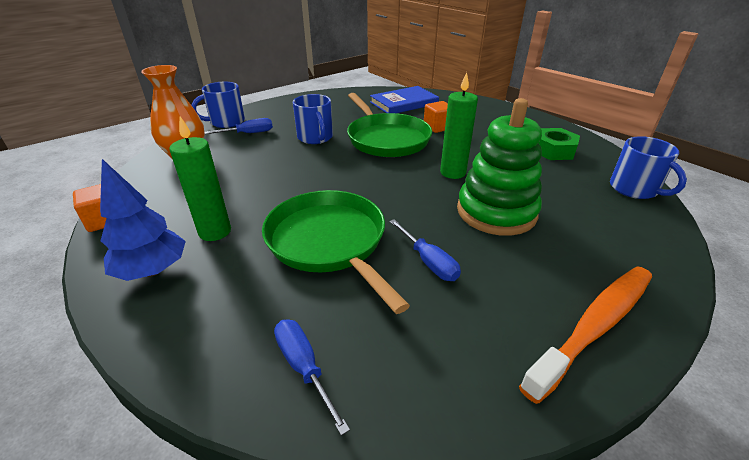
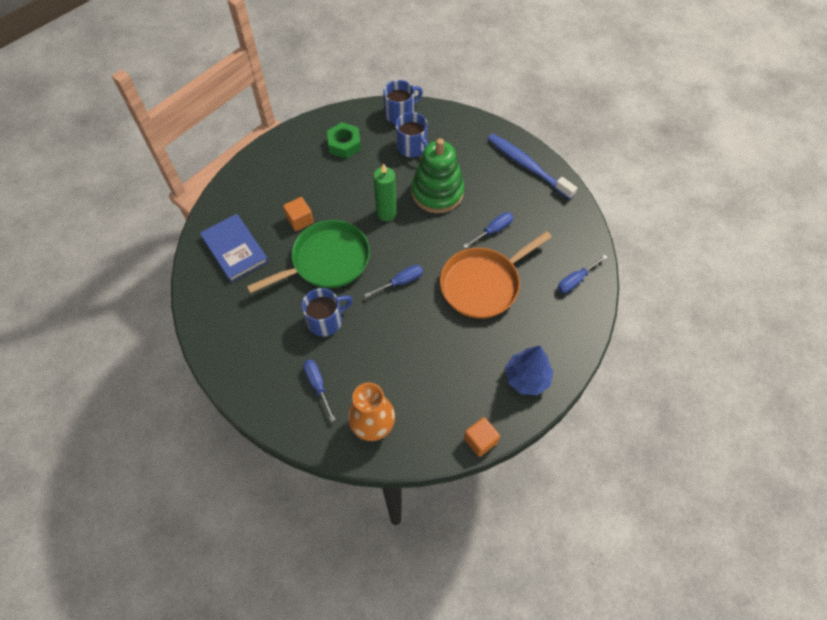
camera: 95 degrees left, 25 degrees up
(215, 232) = (483, 356): green candle -> none
(226, 122) = (288, 419): blue mug -> blue mug (412, 147)
(329, 242) = (483, 284): green pan -> orange pan
(350, 178) = (400, 282): none -> blue screwdriver
(594, 326) = (527, 166): orange toothbrush -> blue toothbrush

